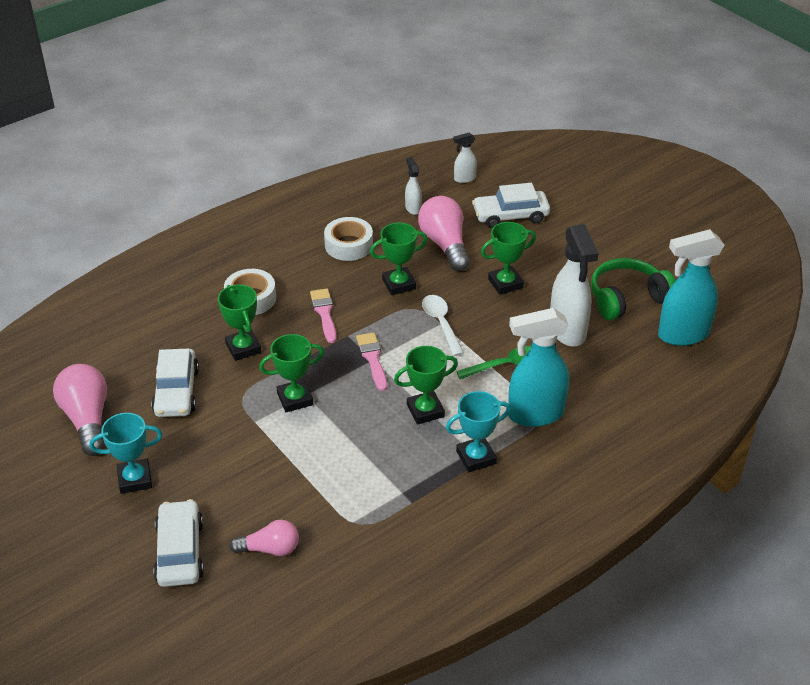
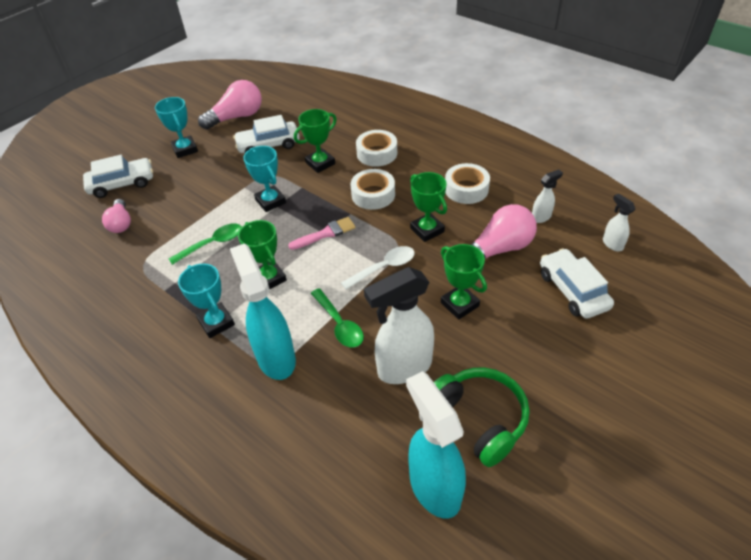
camera: 80 degrees right, 5 degrees up
(295, 399) = (270, 201): green trophy -> turquoise trophy
(324, 313) = (373, 194): pink brush -> white tape
(350, 456) = (212, 244): none -> green spoon

